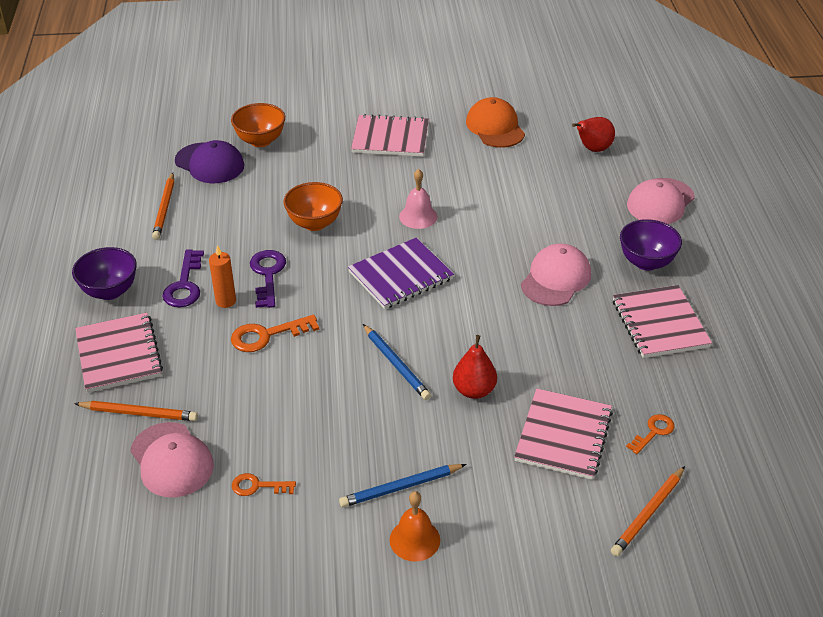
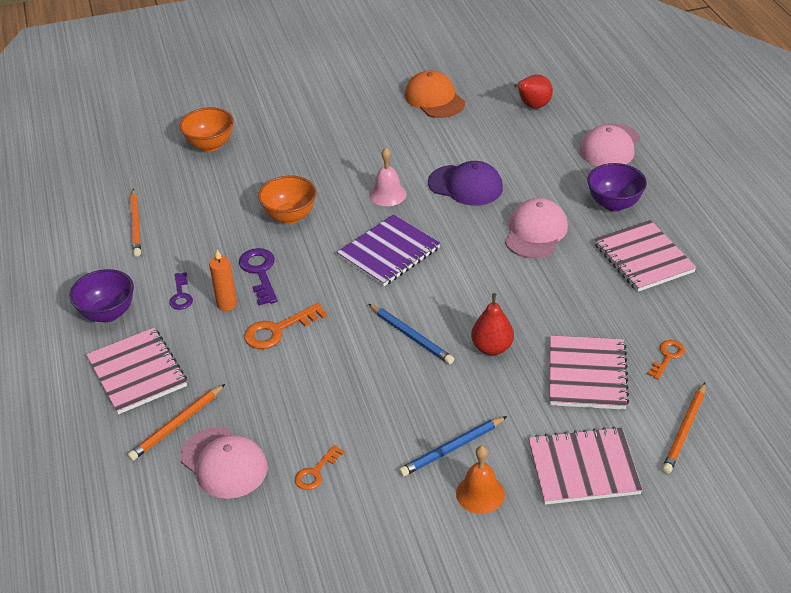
camera: 10 degrees left, 0 degrees up
(139, 413) = (177, 425): orange pencil -> orange pencil turned 135 degrees clockwise
(184, 285) = (181, 295): purple key -> purple key, size x0.63
(210, 163) = (166, 174): purple cap -> purple cap (465, 185)
(257, 486) = (316, 472): orange key -> orange key turned 45 degrees counterclockwise
(390, 138) = (337, 124): pink notebook -> pink notebook (583, 468)

